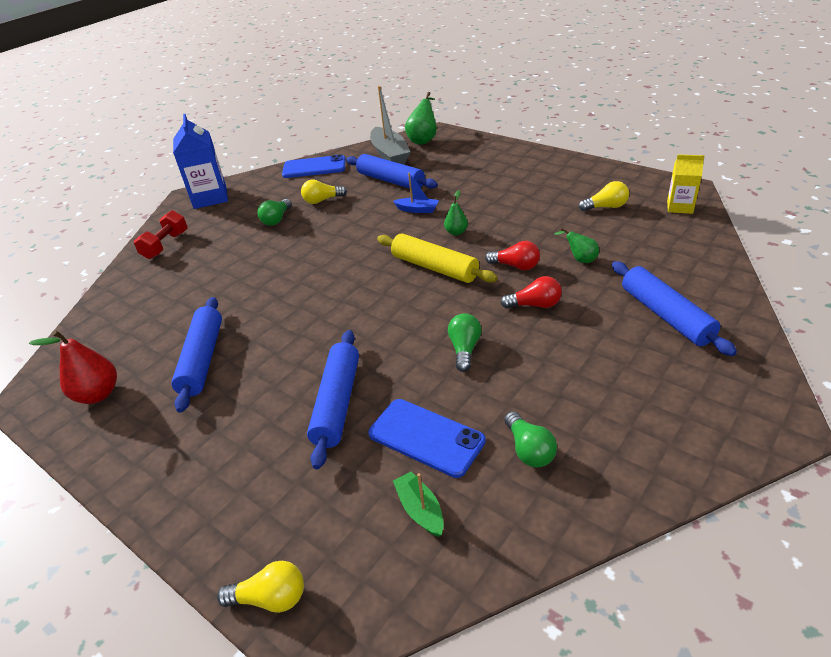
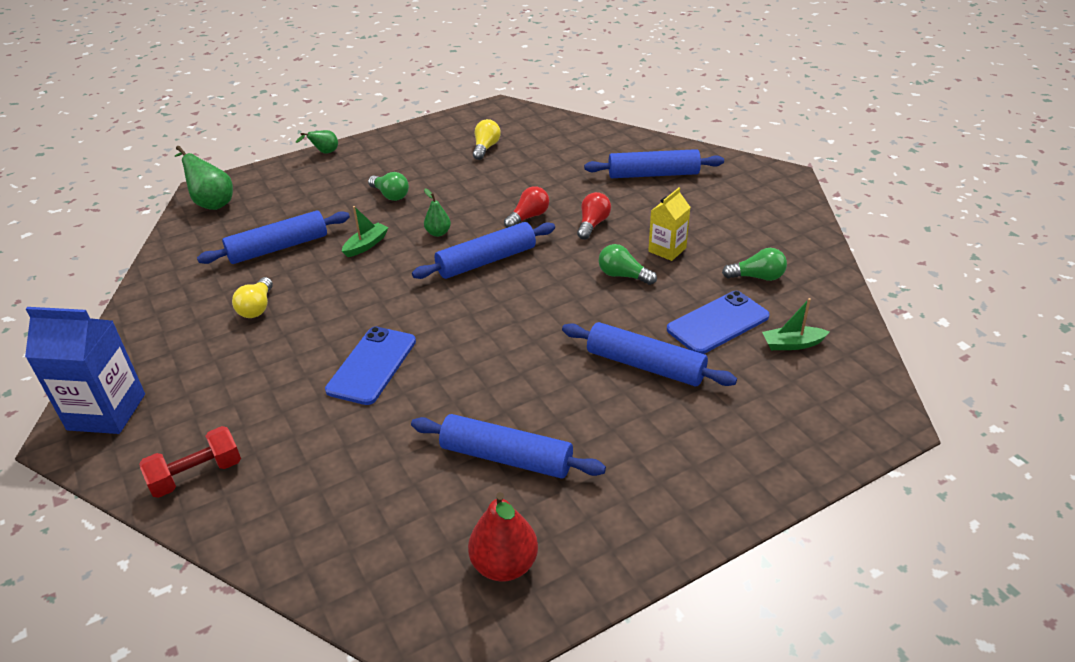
camera: 70 degrees left, 0 degrees up
(166, 245) = (196, 475): red dumbbell -> red dumbbell turned 75 degrees counterclockwise
(270, 598) = (849, 443): yellow light bulb -> none
(277, 219) = (257, 354): green light bulb -> green light bulb (390, 195)
(314, 167) = (157, 298): blue phone -> blue phone (372, 365)
(390, 154) = (212, 234): grey boat -> none
(417, 209) = (366, 245): blue boat -> green boat
(434, 267) = (486, 261): yellow rolling pin -> blue rolling pin
(580, 259) = (550, 184): green pear -> green pear (324, 153)
(679, 207) = (523, 119): yellow carton -> yellow carton (667, 250)

